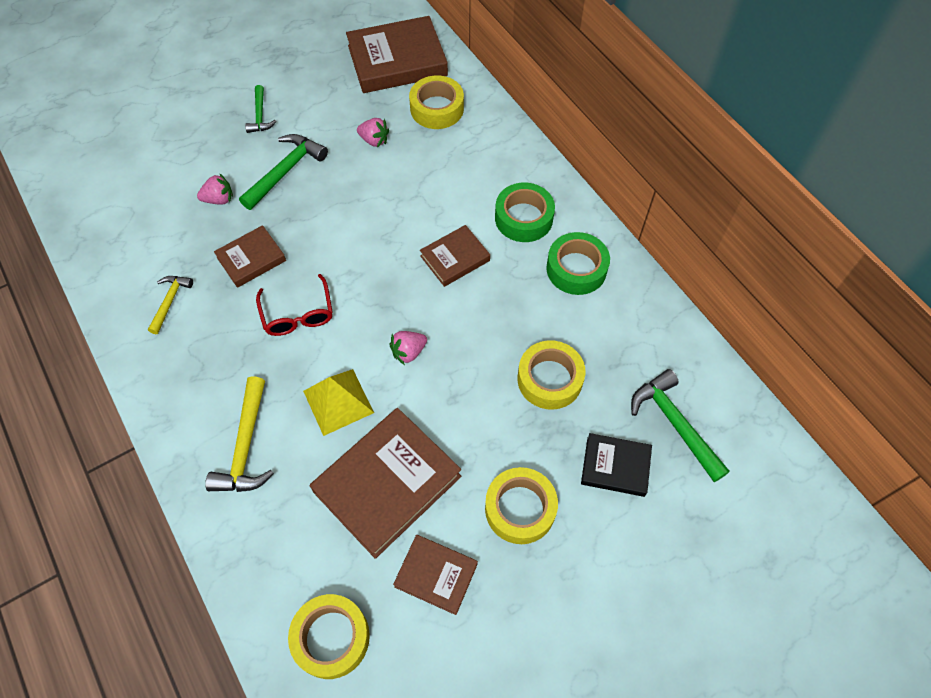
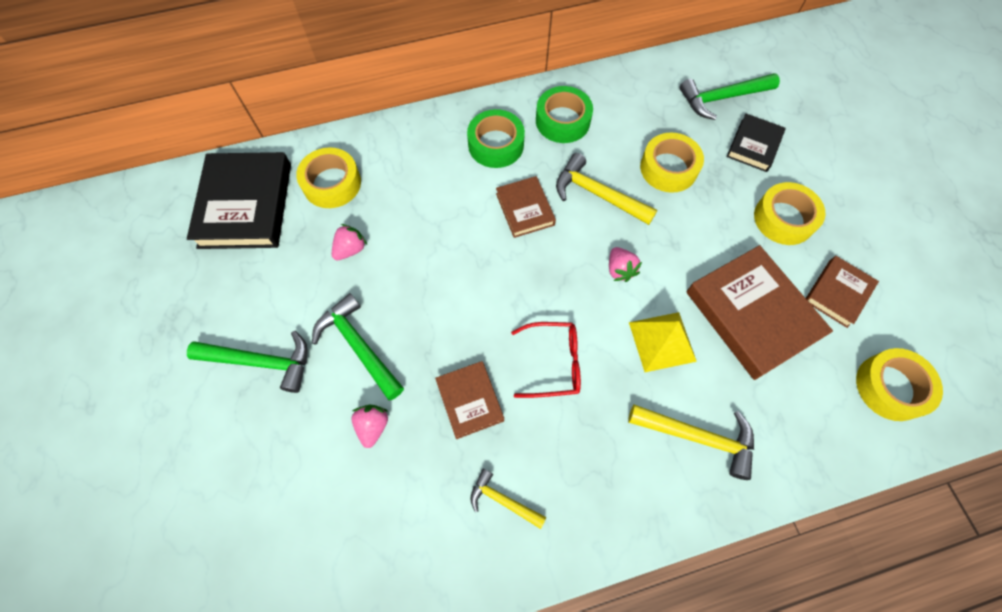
camera: 75 degrees left, 5 degrees up
(260, 115) = (261, 362): green hammer -> green hammer, size x1.65
(397, 61) = (246, 205): brown book -> black book
(492, 317) = (597, 194): none -> yellow hammer

